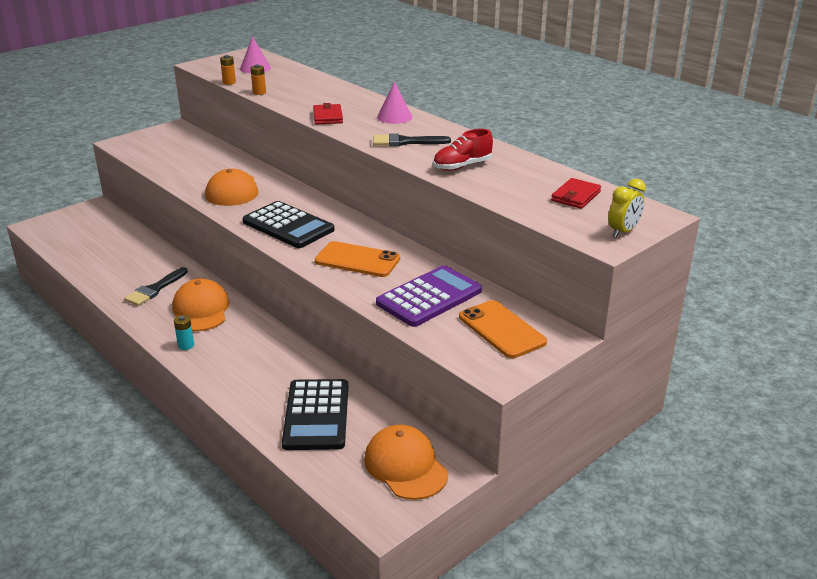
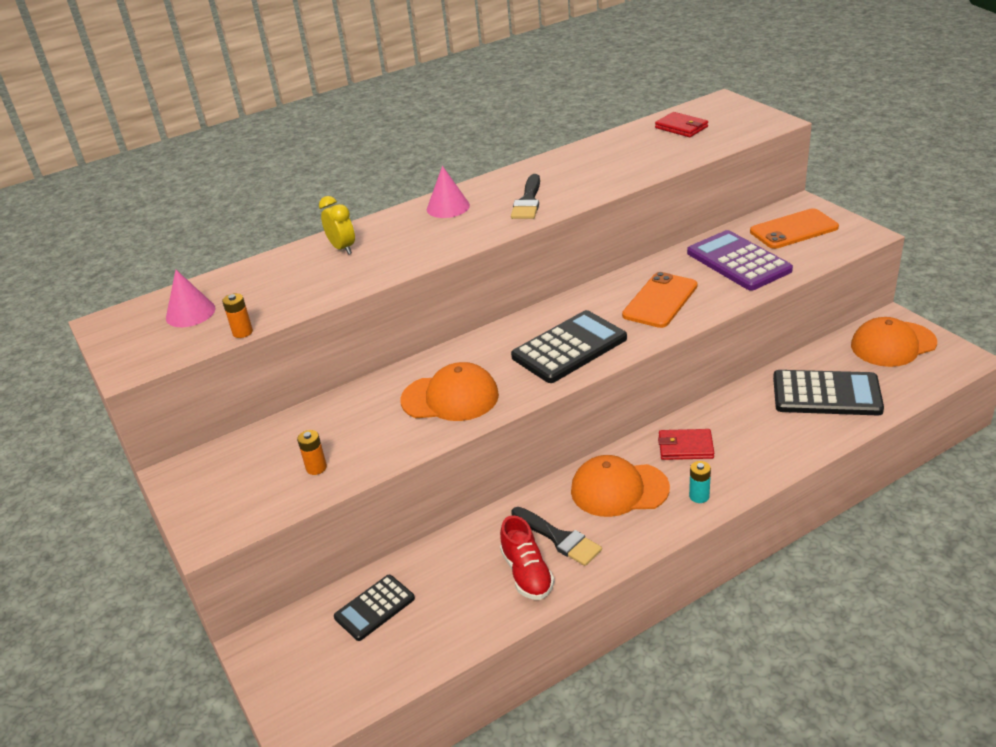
camera: 75 degrees left, 5 degrees up
(112, 234) = (374, 608): none -> black calculator
(259, 92) = (305, 303): orange battery -> orange battery (316, 468)
(328, 117) = (427, 249): red wallet -> red wallet (685, 447)
(462, 166) = (603, 173): red shoe -> red shoe (527, 573)
(623, 232) = (752, 114): yellow clock -> yellow clock (342, 248)

